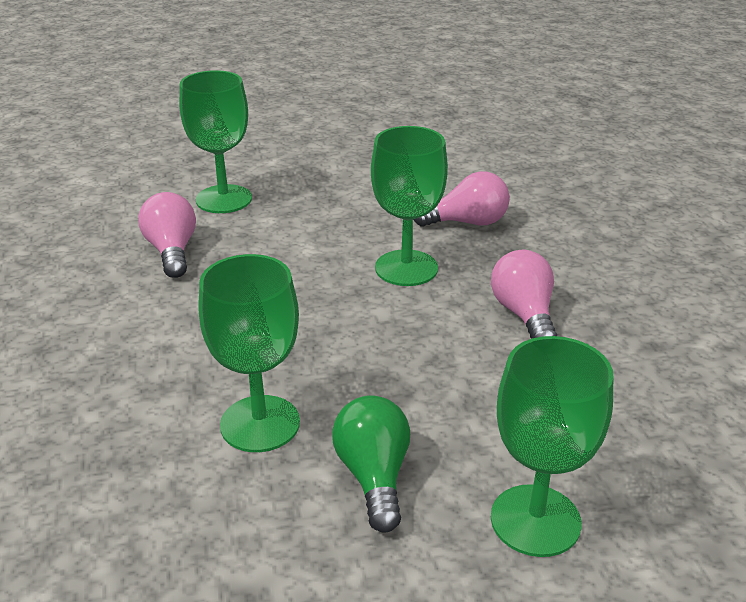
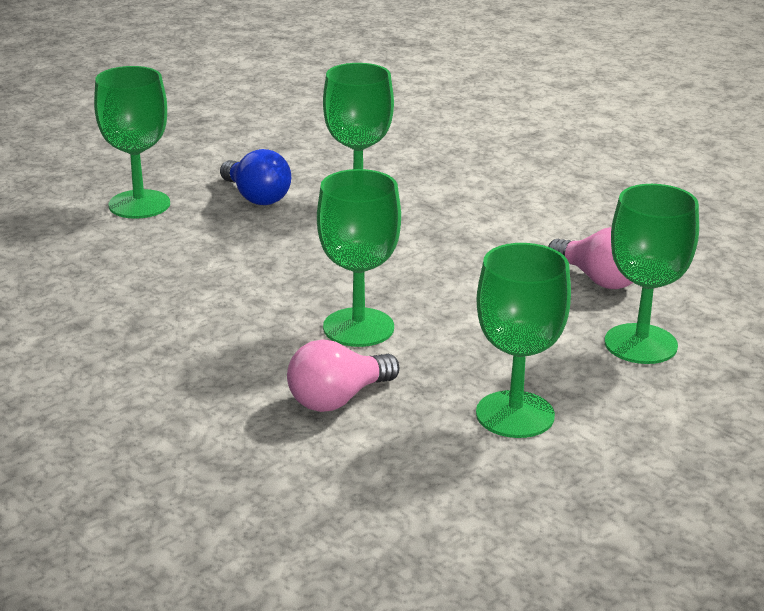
camera: 150 degrees right, 5 degrees down
(362, 184) = (515, 414): none -> green goblet
(374, 476) = (256, 197): green light bulb -> blue light bulb
(524, 314) = (211, 317): pink light bulb -> none

